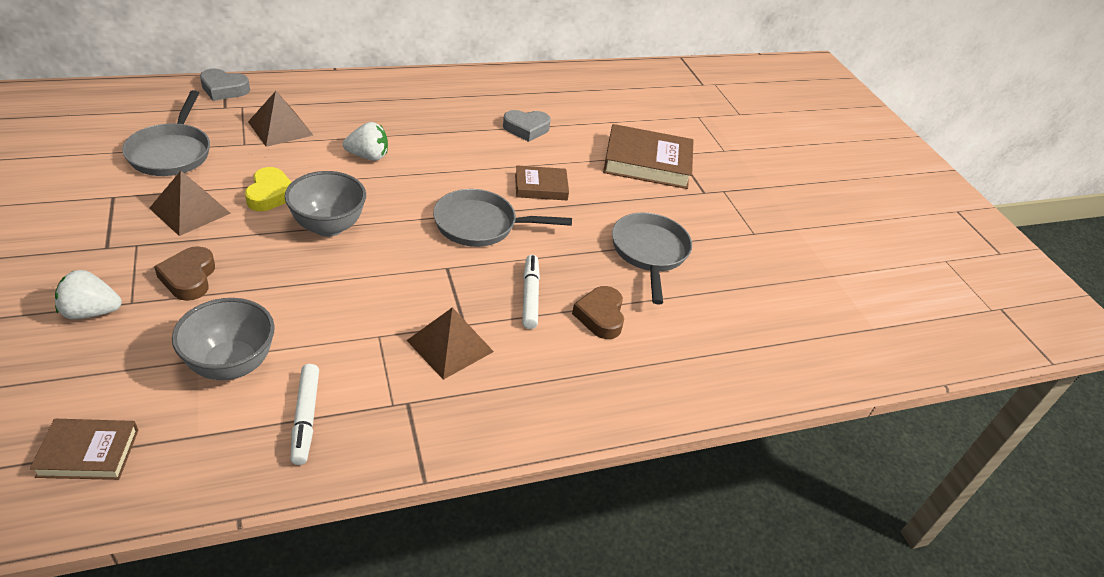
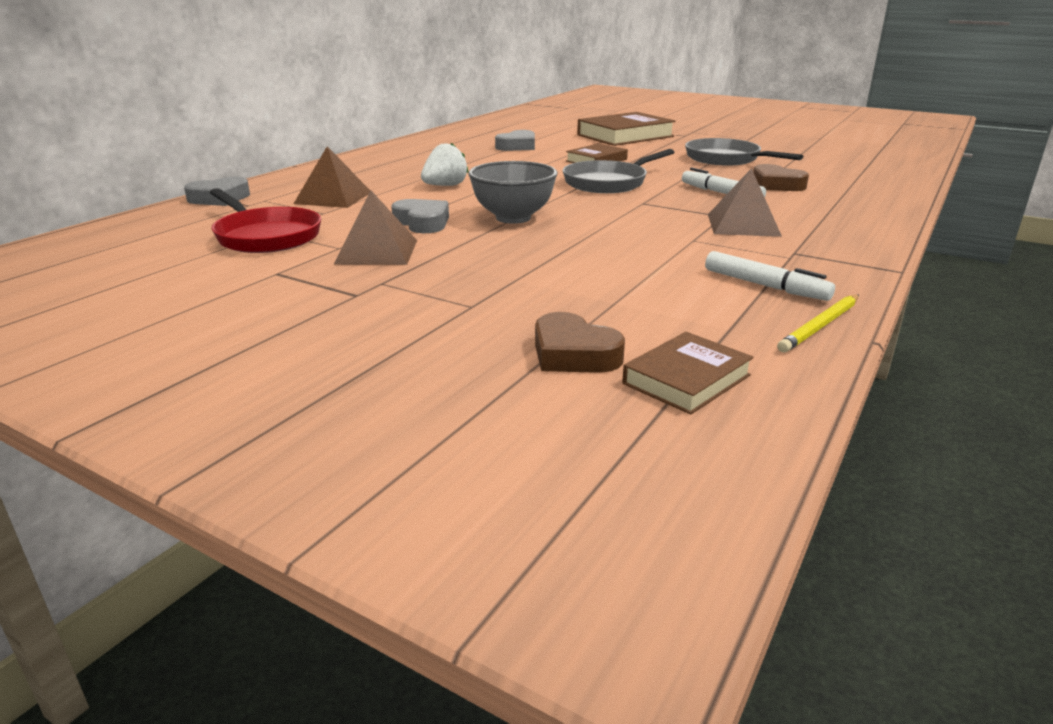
camera: 35 degrees left, 15 degrees down
(91, 312) = (452, 325): white strawberry -> none
(171, 152) = (266, 236): grey pan -> red pan
(189, 278) = (482, 276): brown heart -> brown heart (573, 354)
(231, 364) = (645, 292): grey bowl -> none
(244, 480) = (820, 326): none -> yellow pencil
(270, 194) = (422, 222): yellow heart -> grey heart

